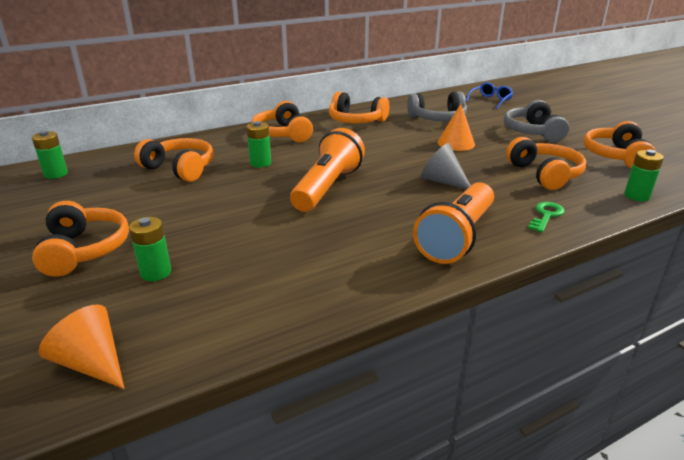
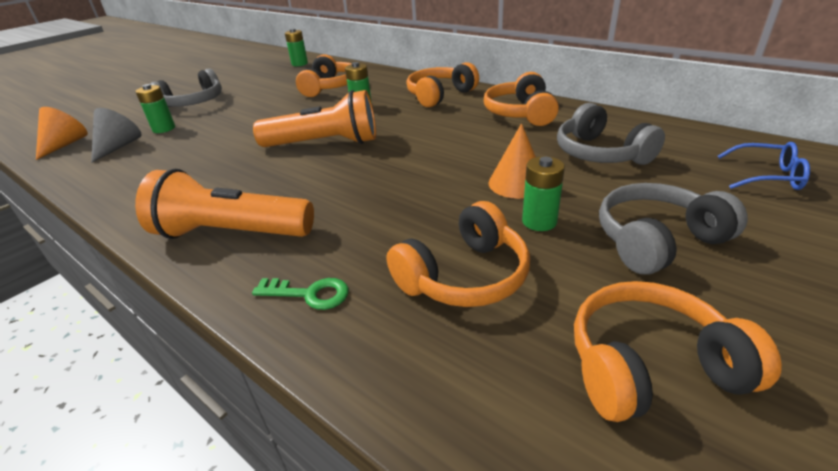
camera: 70 degrees right, 5 degrees up
(84, 250) = (194, 103): orange headphones -> grey headphones
(442, 181) = (379, 197): grey cone -> grey cone (118, 147)
(637, 196) = (442, 407): green battery -> green battery (539, 221)

